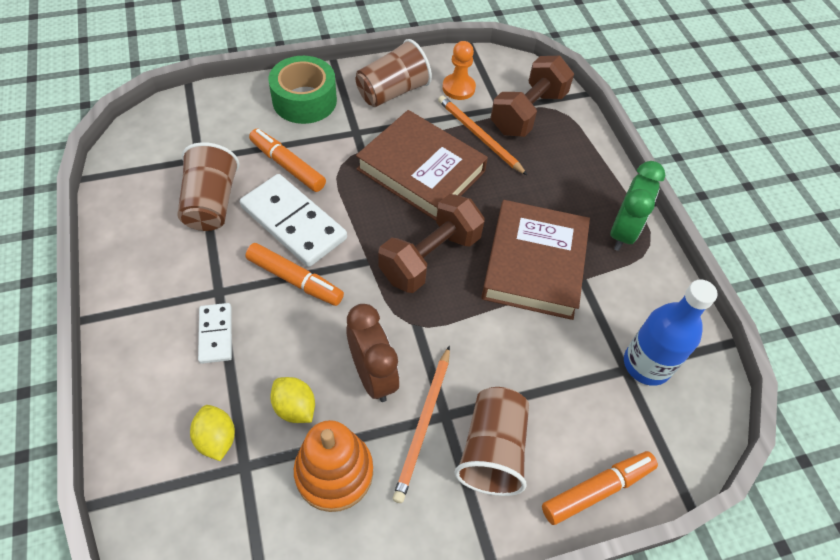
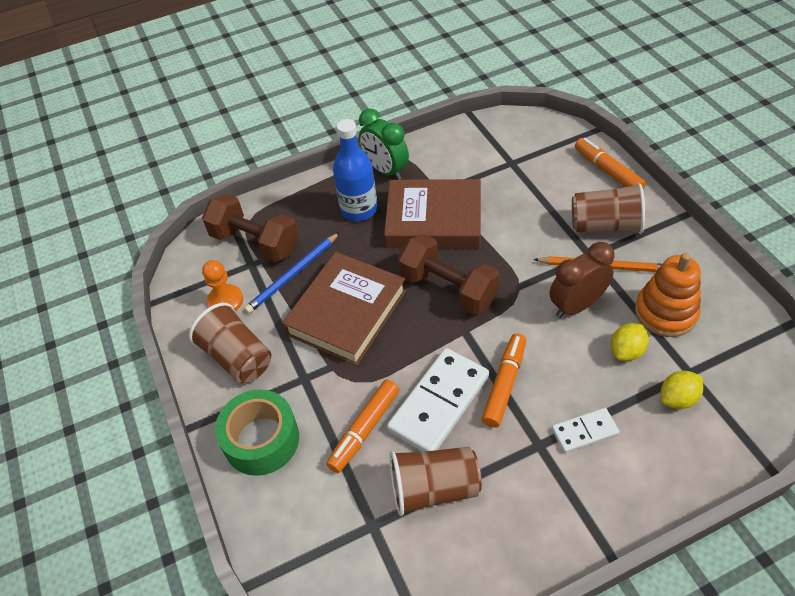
camera: 90 degrees left, 5 degrees down
(479, 136) = (293, 275): orange pencil -> blue pencil
(623, 232) = (385, 170): green clock -> green clock turned 150 degrees counterclockwise
(646, 364) = (503, 152): blue bottle -> blue bottle (359, 209)

